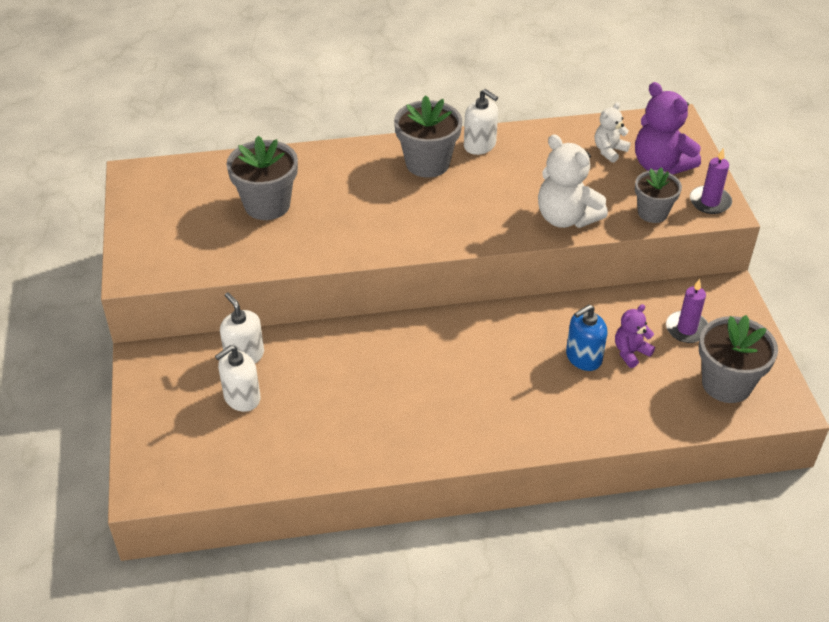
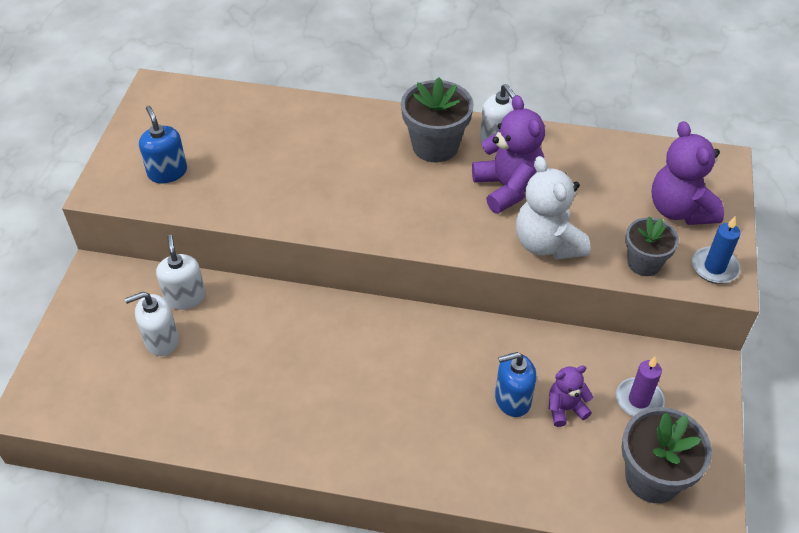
camera: 20 degrees right, 5 degrees up
(189, 243) = (167, 172): none -> blue soap dispenser
(267, 205) = (259, 151): grey flower pot -> none
(509, 182) = (507, 188): none -> purple teddy bear
(609, 151) = (631, 179): white teddy bear -> none
(710, 202) = (714, 267): purple candle -> blue candle

